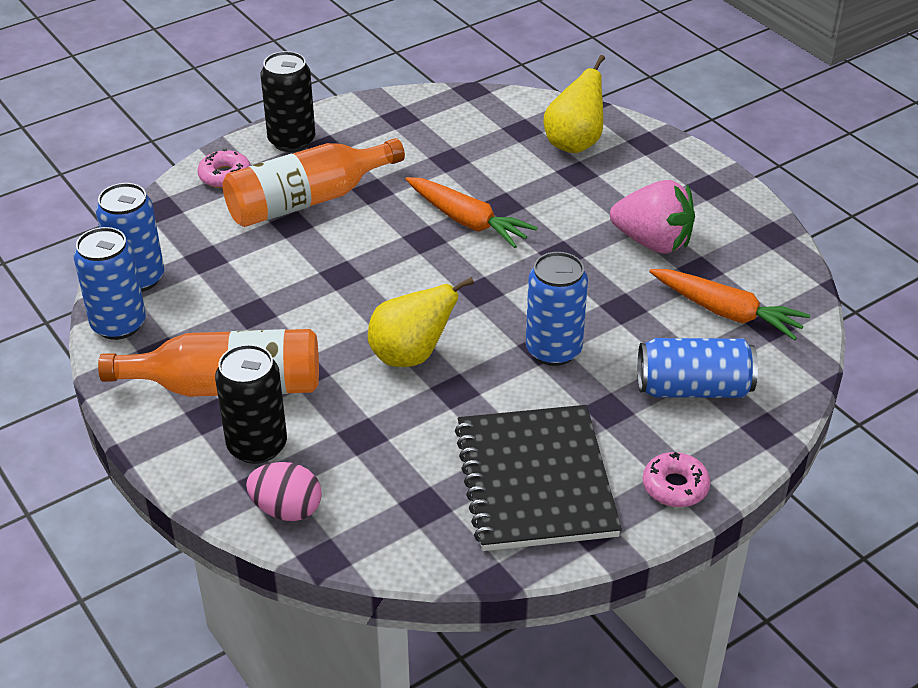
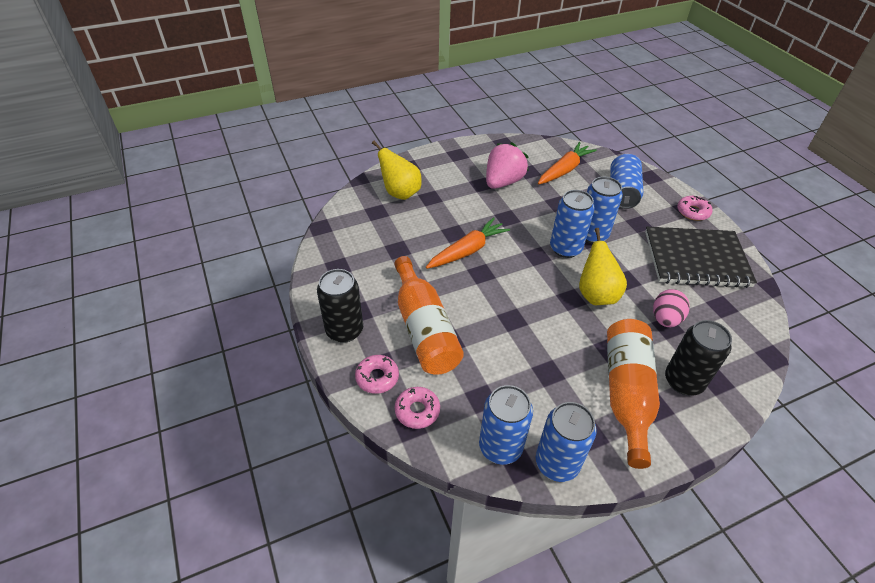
camera: 80 degrees left, 5 degrees up
(182, 211) = (417, 411): none -> pink donut
(287, 509) = (737, 370): pink egg -> pink egg (665, 319)
(507, 320) = (565, 248): none -> blue can

